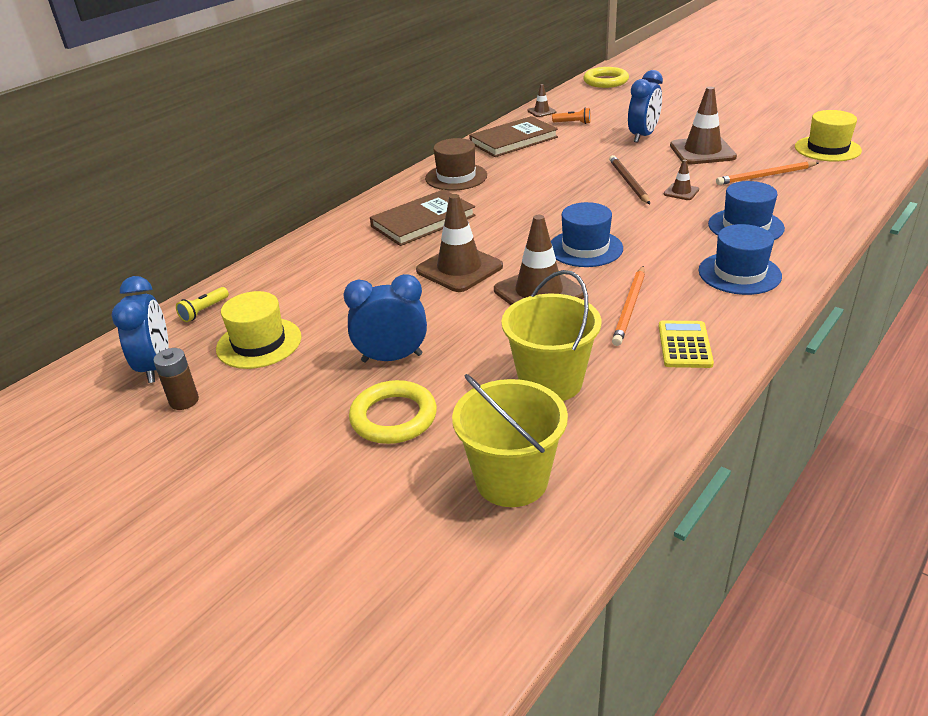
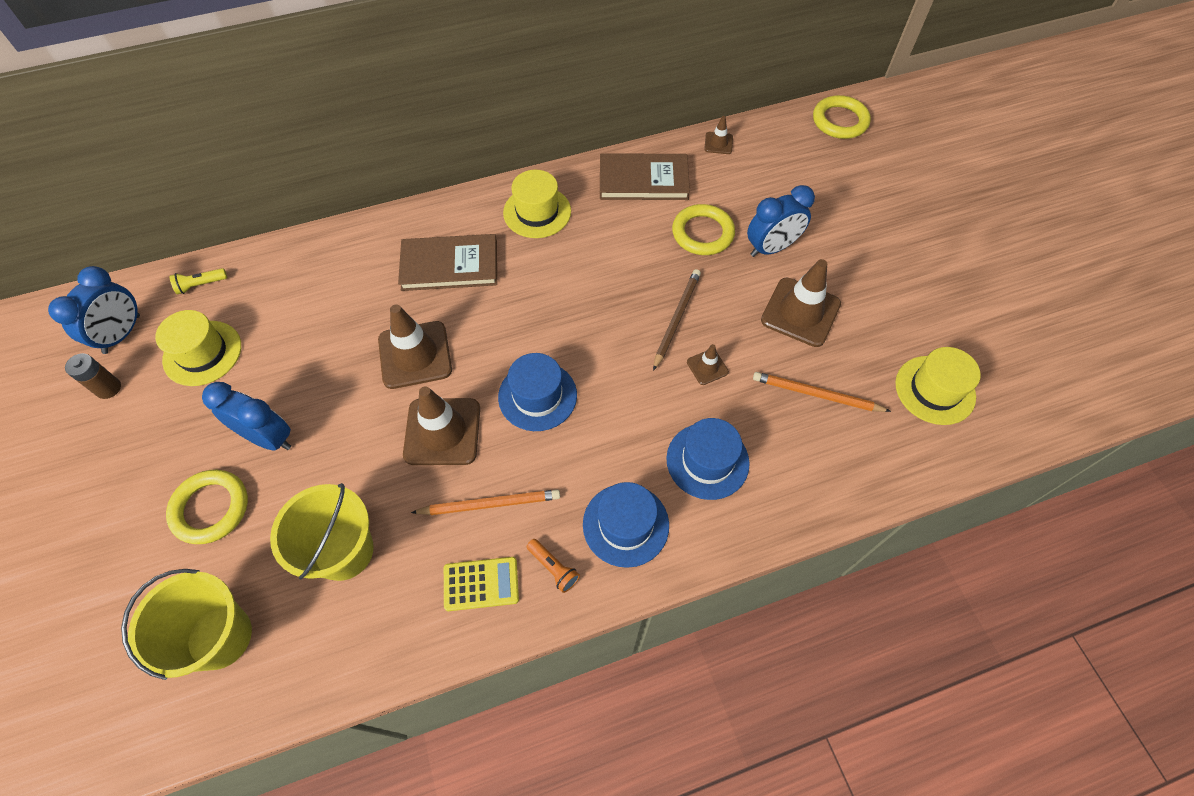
camera: 30 degrees right, 25 degrees up
(456, 177) = (537, 212): brown hat -> yellow hat
(573, 123) = (728, 182): orange flashlight -> orange flashlight (554, 568)
(589, 146) = (702, 233): none -> yellow ring
(630, 307) = (490, 504): orange pencil -> orange pencil turned 150 degrees counterclockwise
(684, 345) = (481, 584): yellow calculator -> yellow calculator turned 45 degrees clockwise

